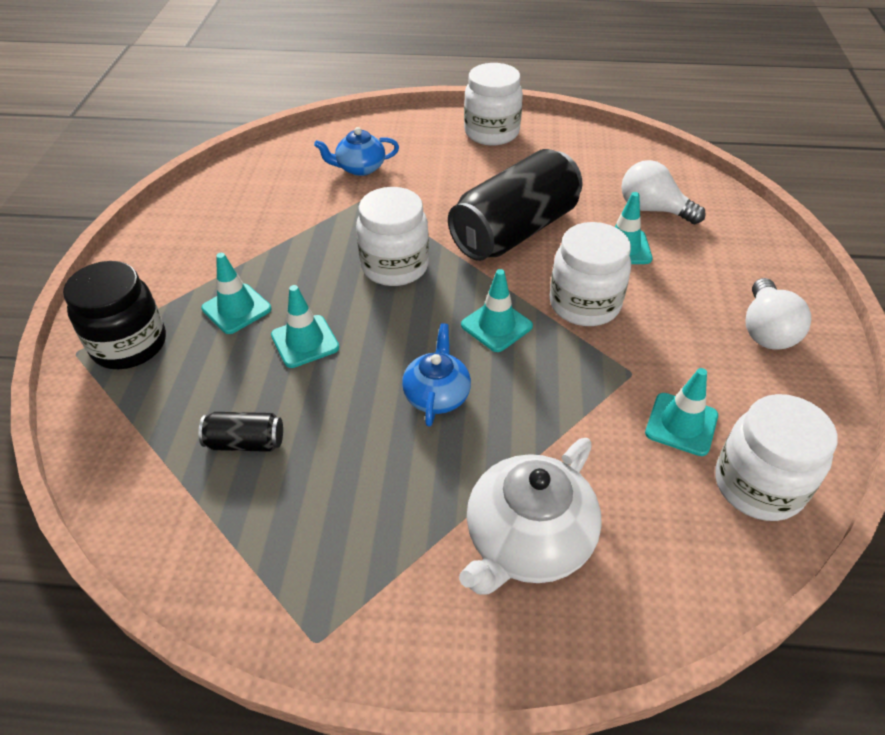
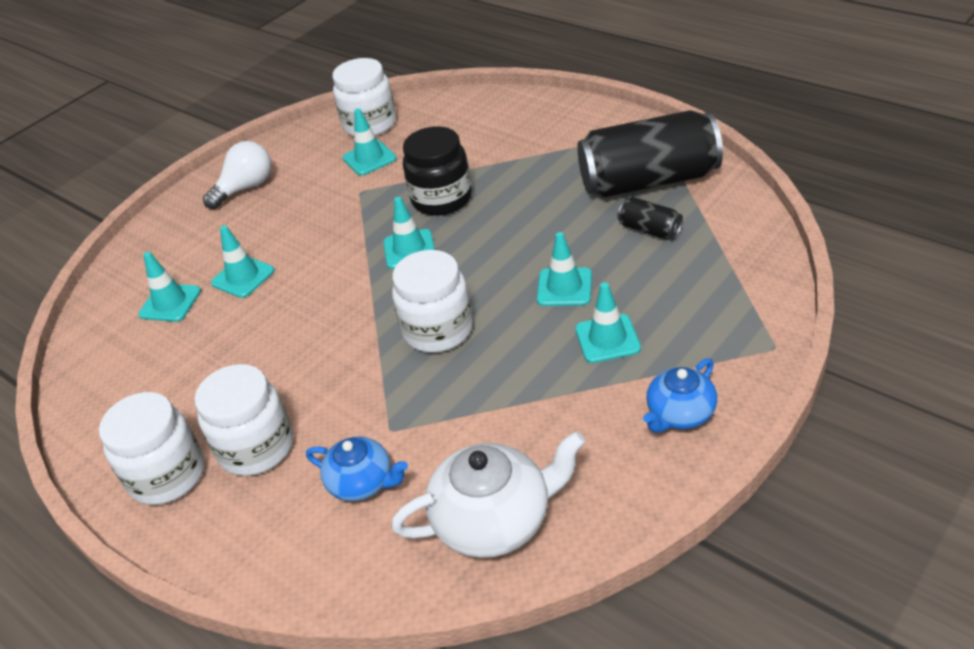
camera: 140 degrees left, 5 degrees down
(129, 345) = (721, 337): black jar -> black jar (442, 199)
(437, 395) = (496, 218): blue teapot -> blue teapot (680, 414)
(514, 231) = (302, 327): black can -> black can (649, 181)
(527, 540) = (513, 137): white teapot -> white teapot (495, 520)
(584, 304) = (330, 243): white jar -> white jar (256, 448)
(653, 209) = (170, 303): white light bulb -> turquoise traffic cone

